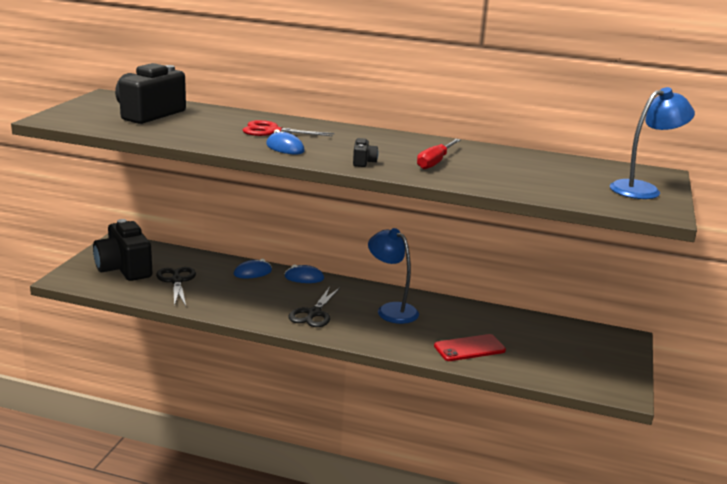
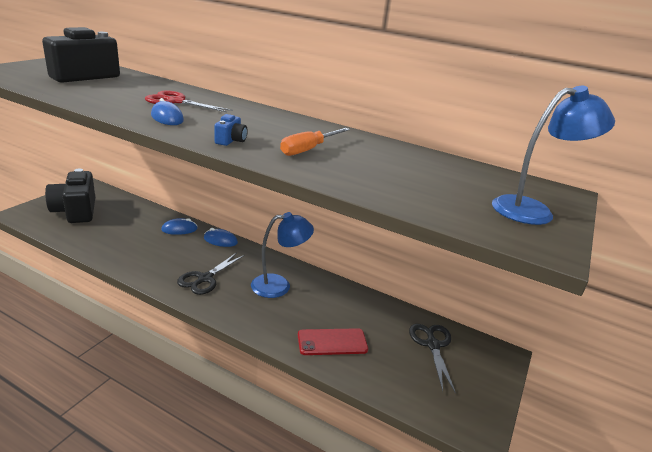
camera: 10 degrees right, 5 degrees up
(177, 281) = (109, 228): black scissors -> black scissors (432, 345)
(363, 162) = (231, 140): black camera -> blue camera
(391, 310) = (279, 285): blue lamp -> blue lamp turned 105 degrees clockwise
(435, 162) = (308, 149): red screwdriver -> orange screwdriver

